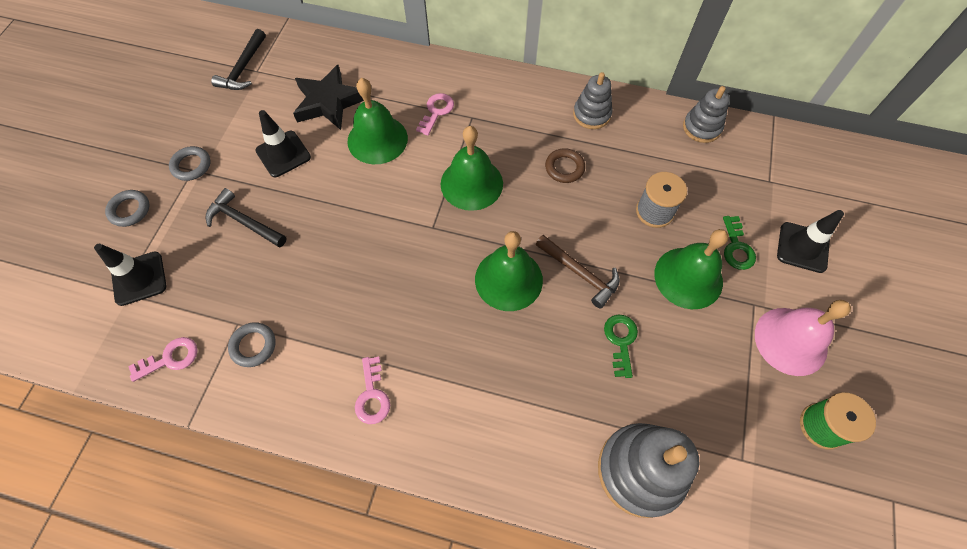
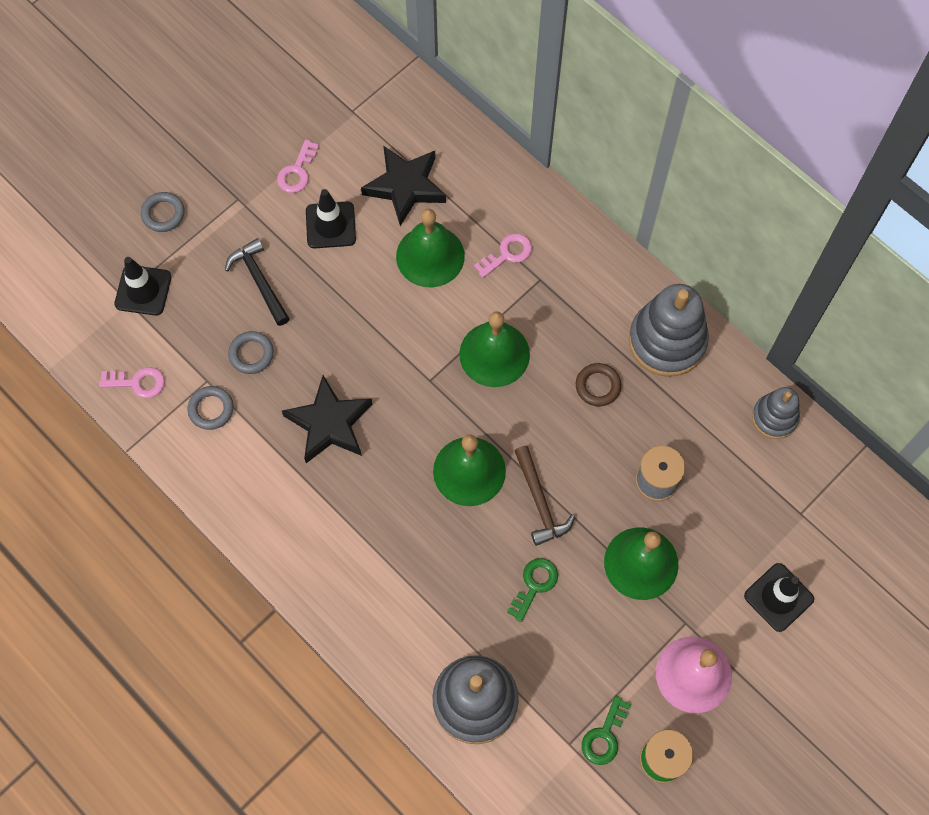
camera: 30 degrees right, 5 degrees up
(191, 165) = (239, 193): grey ring -> grey ring (251, 354)
(243, 68) = (340, 100): black hammer -> none
(368, 303) = (329, 423): none -> black star
(372, 395) = (288, 510): pink key -> pink key (297, 172)
(591, 114) = (667, 341): grey stacking toy -> grey stacking toy, size x1.72
(736, 247) = (711, 561): green key -> green key (604, 736)

